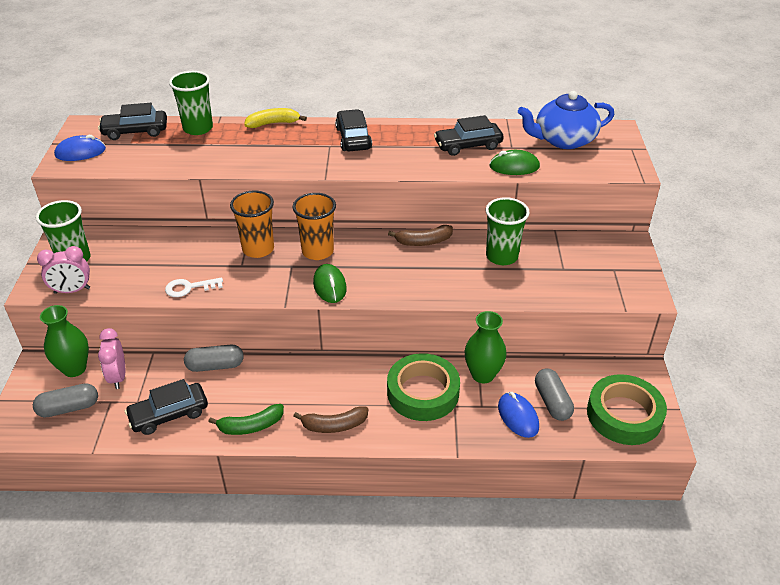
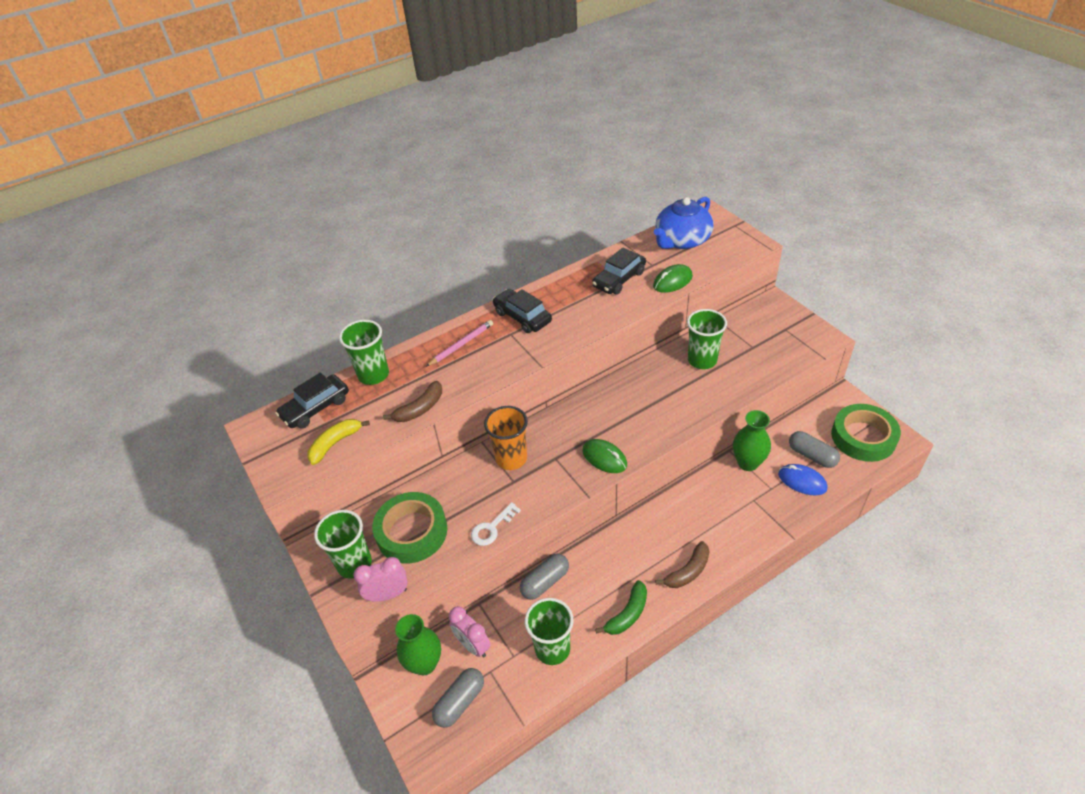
camera: 30 degrees left, 5 degrees up
(72, 290) = (388, 594): pink clock -> pink clock turned 150 degrees counterclockwise
(80, 152) = (286, 457): blue mouse -> none
(169, 414) = (552, 649): black car -> green cup
(273, 123) = (437, 336): yellow banana -> yellow banana (335, 443)
(283, 136) = (461, 345): none -> pink pencil
(317, 251) = (562, 433): orange cup -> none
(423, 242) = (634, 379): brown banana -> brown banana (420, 409)
(423, 392) = (722, 503): green tape -> green tape (412, 532)

